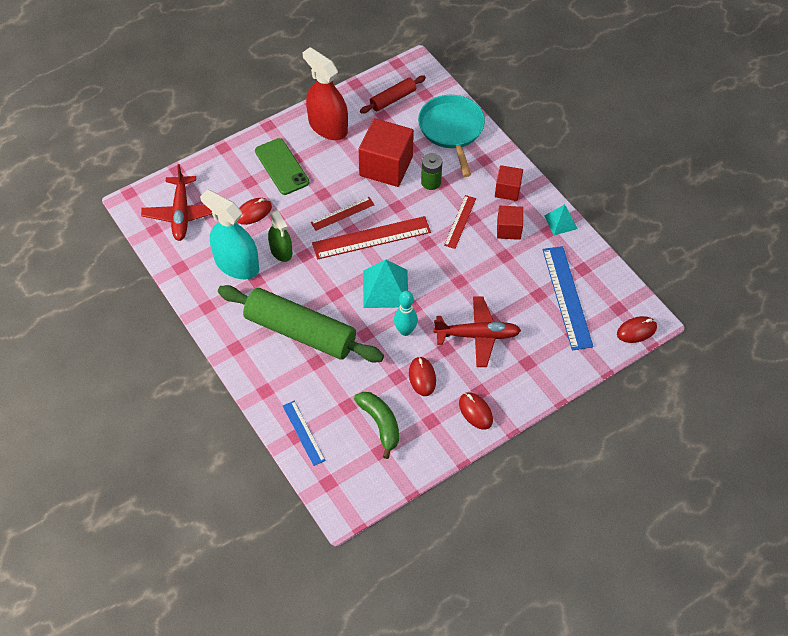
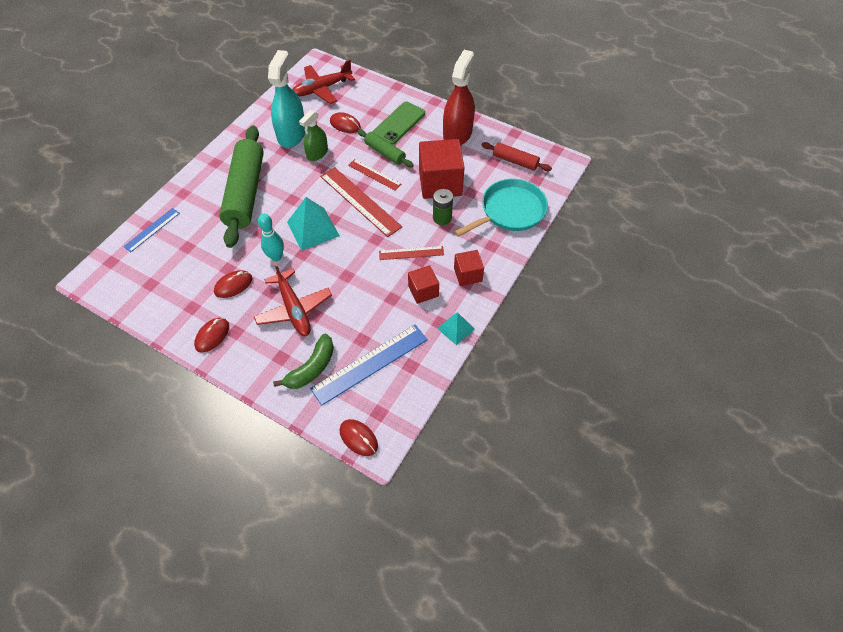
camera: 65 degrees right, 0 degrees up
(317, 194) = (385, 153): none -> green rolling pin
(380, 424) = (176, 274): green banana -> green banana (311, 368)

